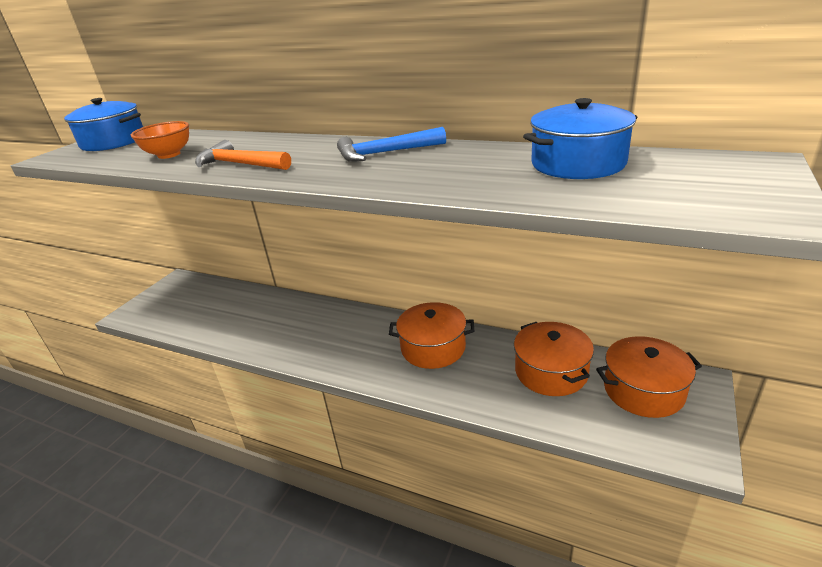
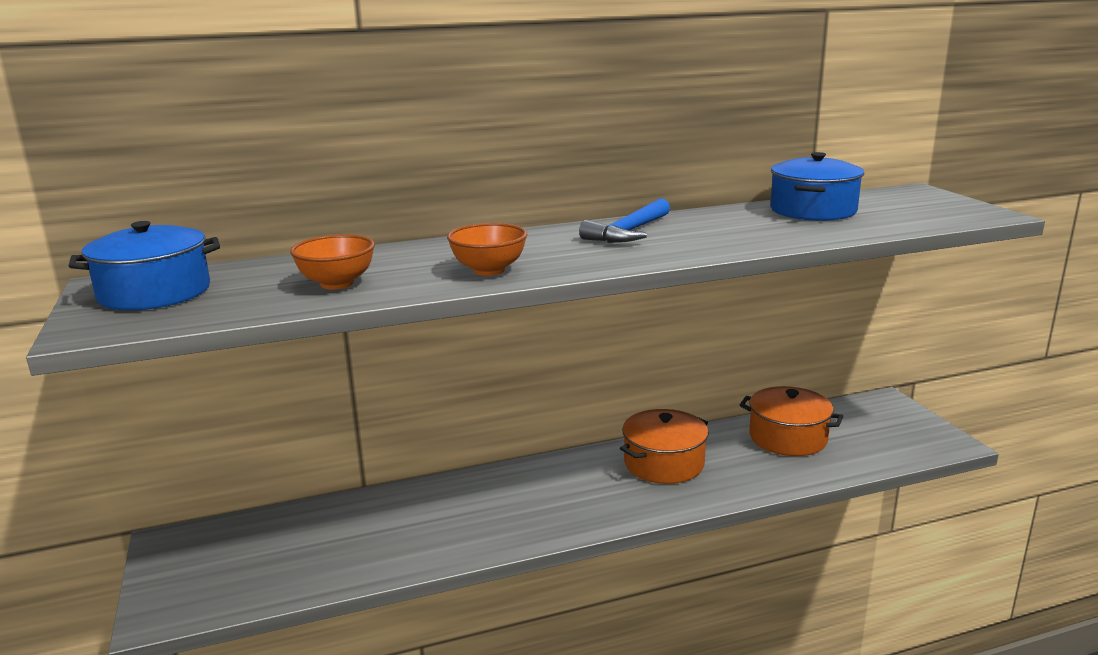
camera: 45 degrees left, 10 degrees down
(240, 164) = (489, 270): orange hammer -> orange bowl
(643, 390) = (864, 421): orange pot -> none

